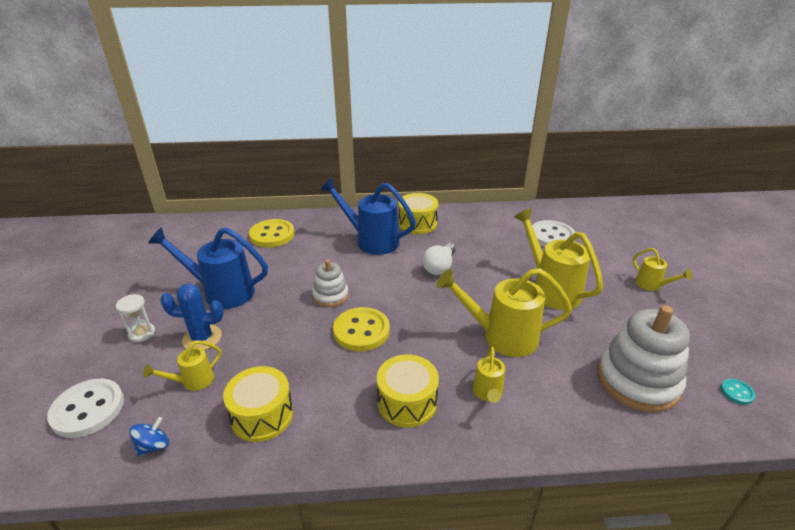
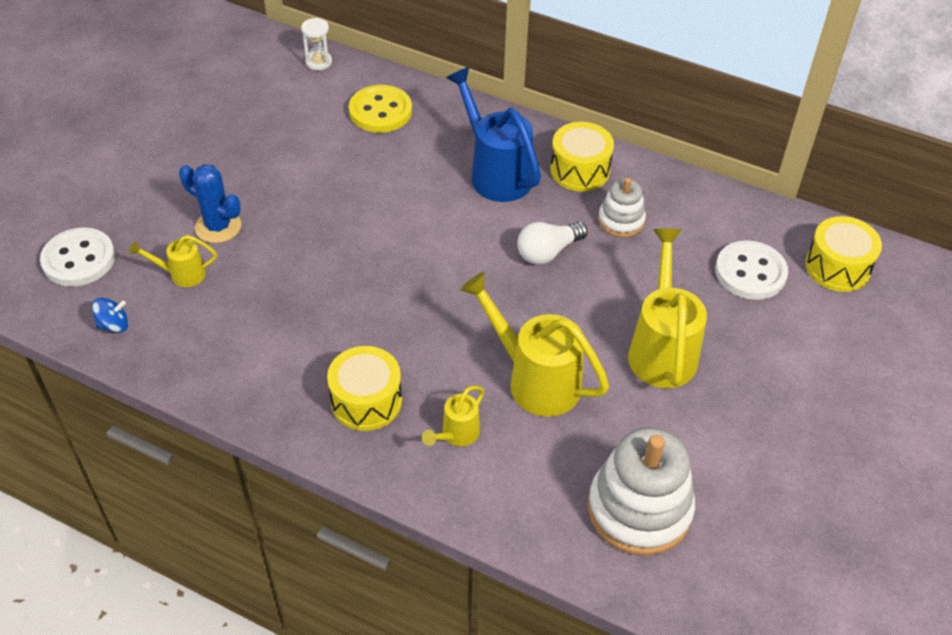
camera: 30 degrees right, 15 degrees up
(142, 333) = (165, 193): white hourglass -> white hourglass (318, 62)
(222, 292) = (272, 174): blue watering can -> none
(262, 415) = (221, 343): yellow drum -> yellow drum (837, 267)
(330, 296) = (385, 234): white stacking toy -> white stacking toy (621, 220)
(361, 331) = (384, 296): yellow button -> none
(652, 285) = (809, 409): yellow watering can -> none
(737, 392) = (745, 583): turquoise button -> none

